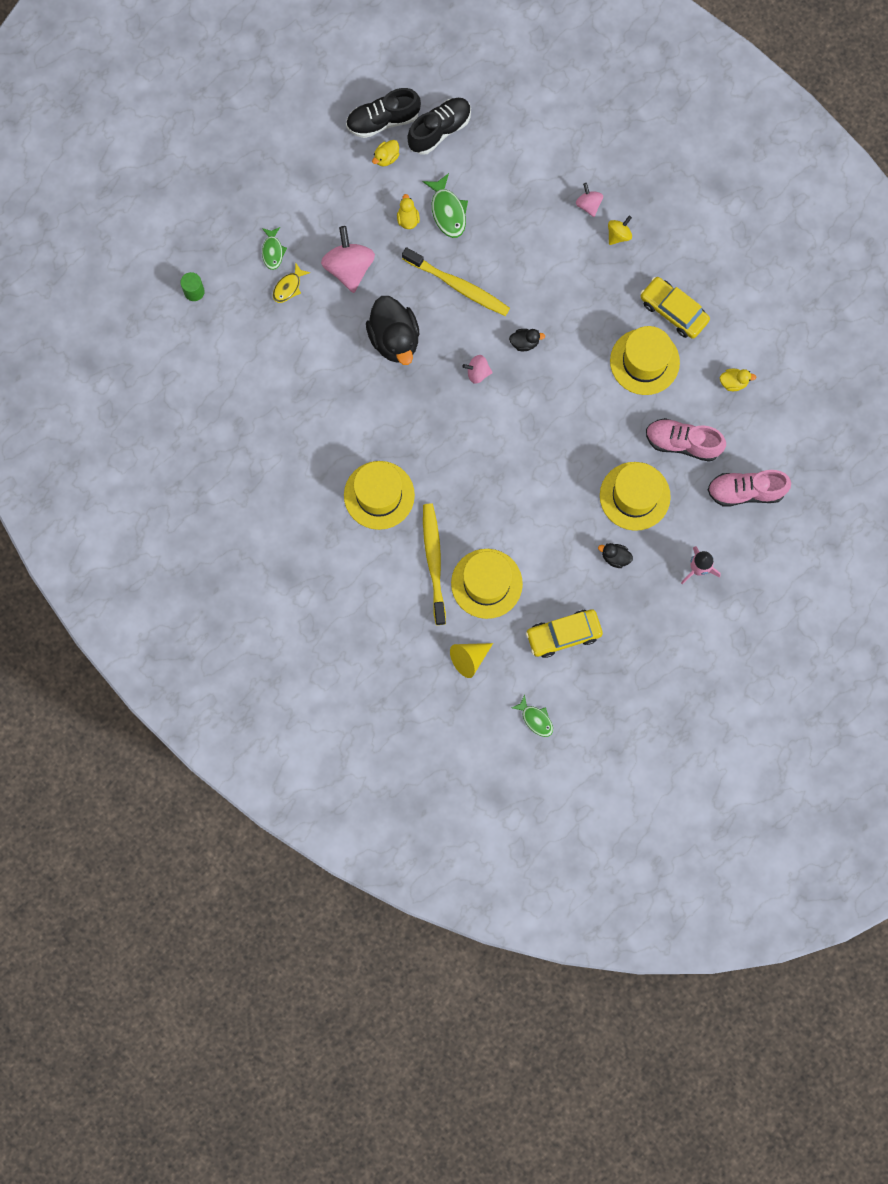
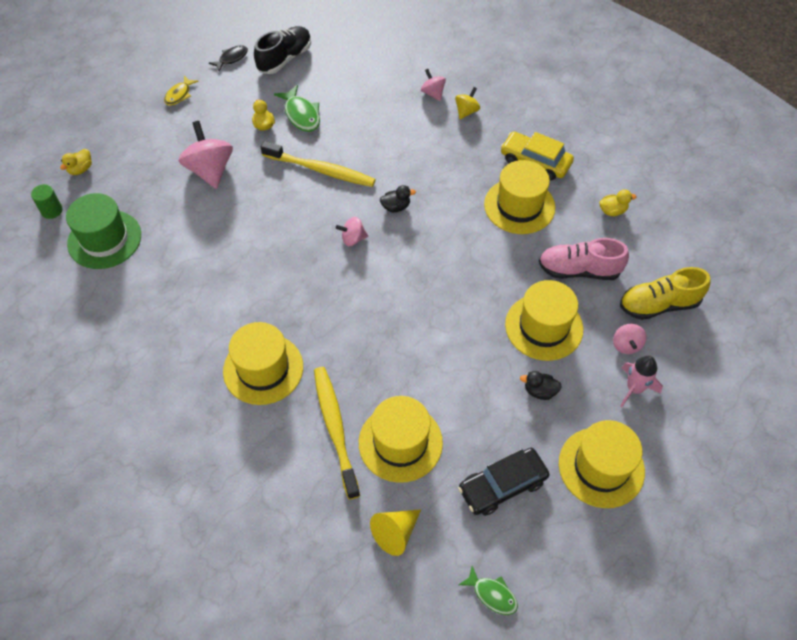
camera: 10 degrees left, 20 degrees down
(244, 334) = (104, 239): none -> green hat
(272, 251) = (132, 167): green fish -> none
(288, 287) = (150, 194): yellow fish -> yellow fish (179, 95)
(383, 120) = (231, 58): black shoe -> black fish
(386, 158) = (238, 84): yellow duck -> yellow duck (81, 169)
(394, 339) = (263, 222): black duck -> none
(563, 635) = (502, 485): yellow car -> black car
(649, 633) = (601, 467): none -> yellow hat
(703, 527) = (626, 345): none -> pink spinning top
(745, 491) = (658, 304): pink shoe -> yellow shoe

